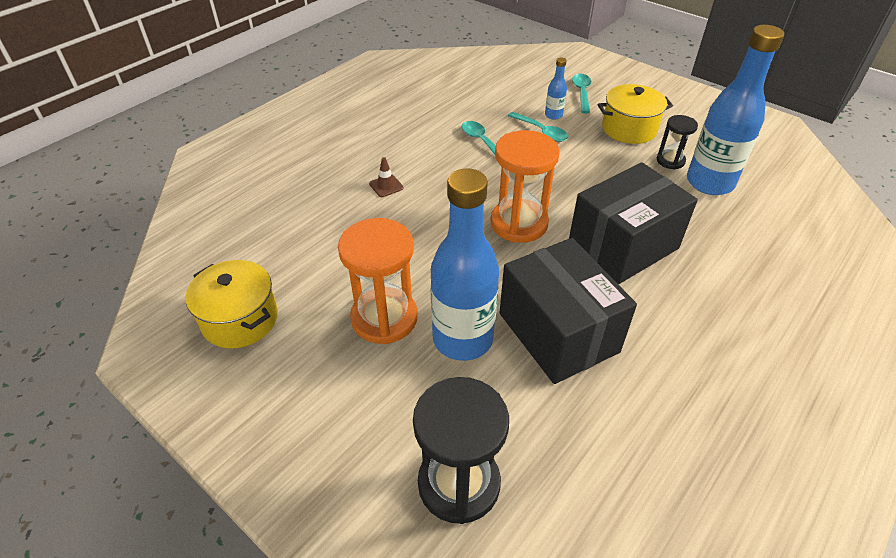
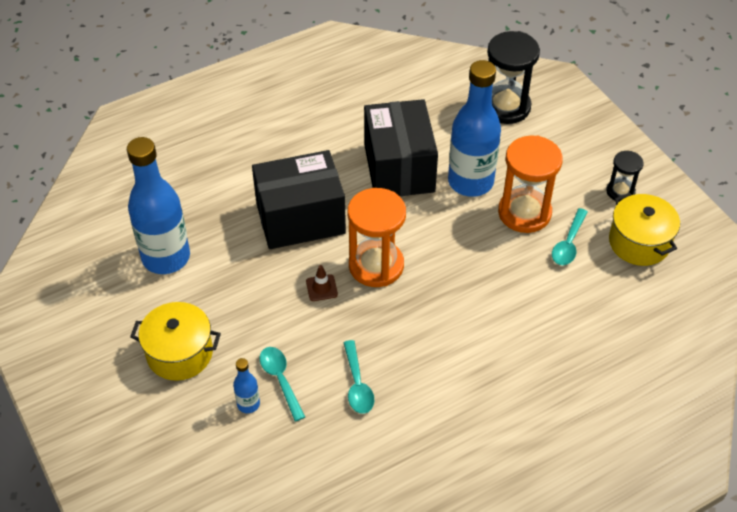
camera: 160 degrees left, 5 degrees up
(386, 186) = (486, 349): brown traffic cone -> brown traffic cone (321, 288)
(581, 93) = (184, 436): turquoise spoon -> turquoise spoon (568, 243)
(670, 161) = (177, 295): black hourglass -> black hourglass (620, 191)

